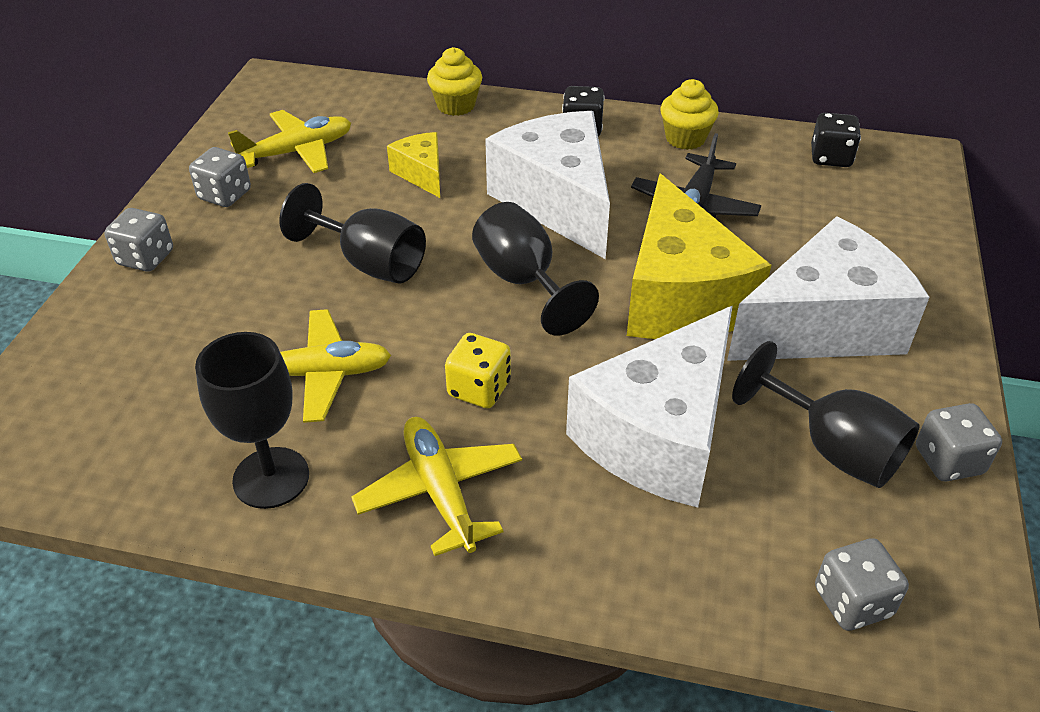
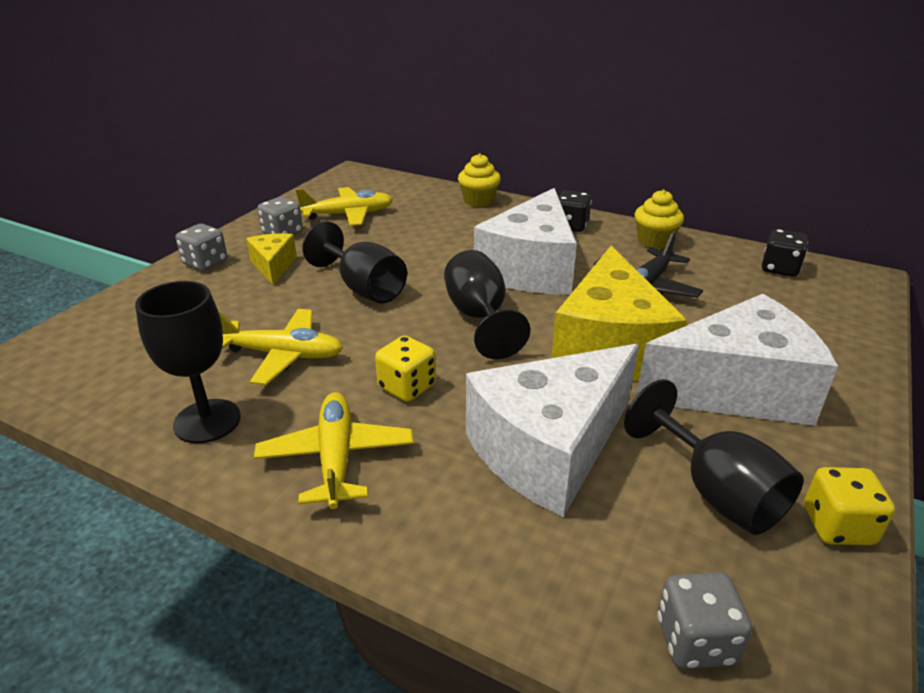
camera: 15 degrees right, 10 degrees down
(421, 174) = (432, 238): yellow cheese -> yellow cheese (273, 266)
(557, 201) = (531, 269): white cheese -> white cheese turned 150 degrees counterclockwise
(948, 461) = (837, 526): grey dice -> yellow dice

